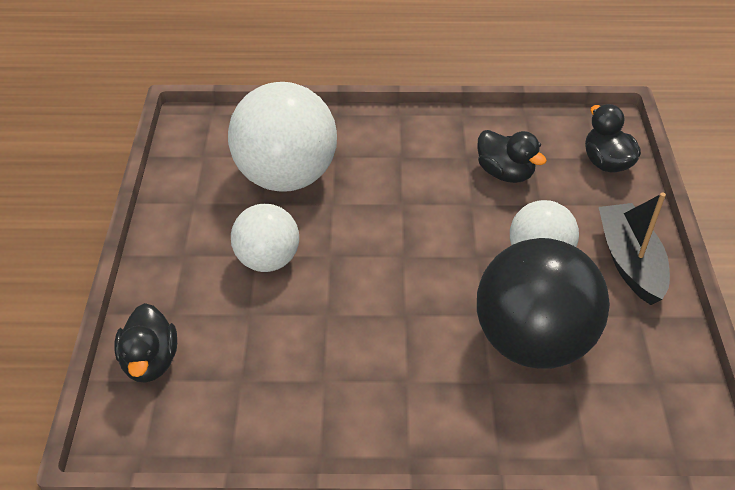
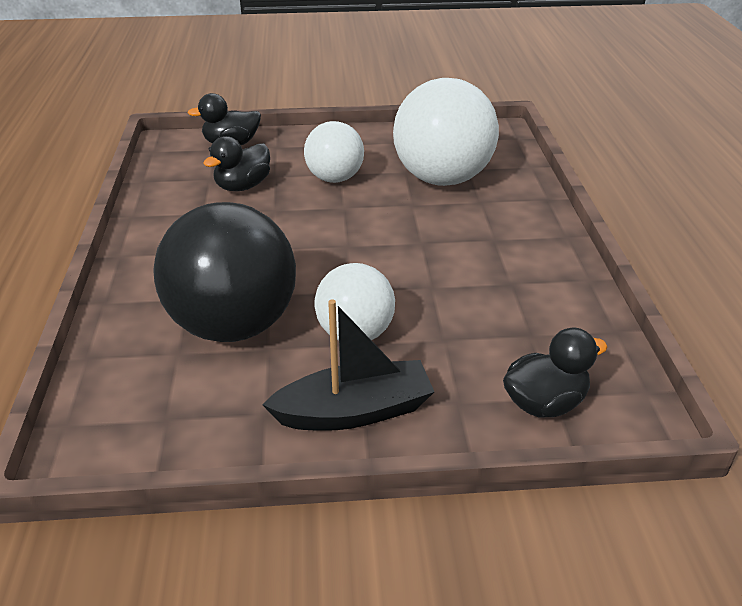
camera: 85 degrees right, 10 degrees down
(505, 173) = (491, 311): black duck -> black duck (243, 186)

